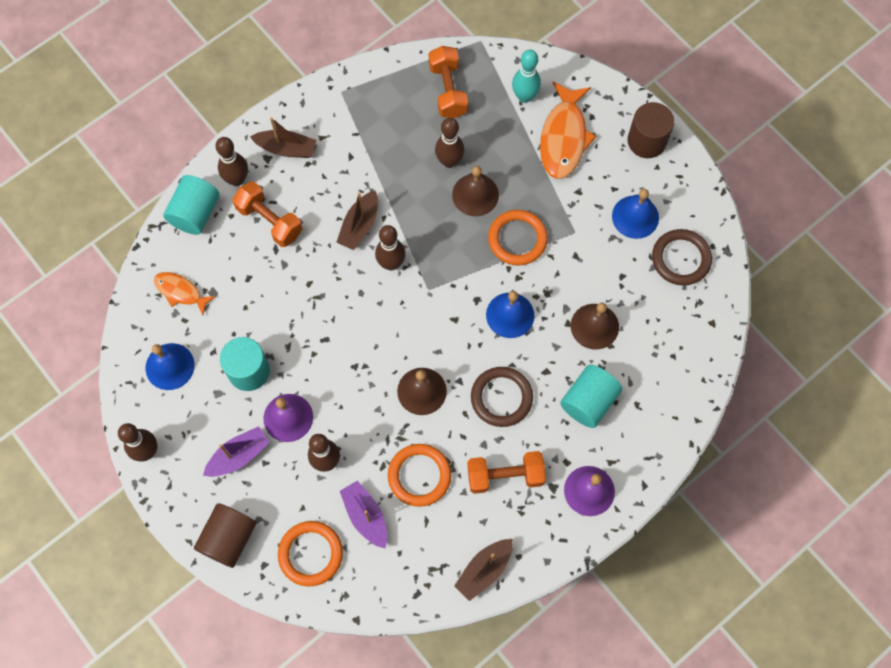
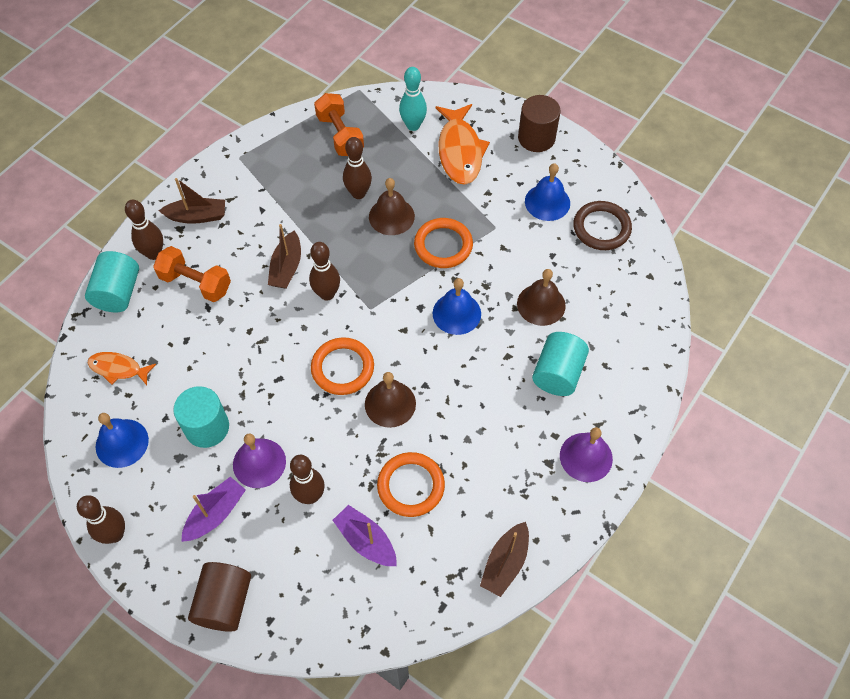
camera: 15 degrees left, 10 degrees down
(310, 554) = (317, 595): orange ring -> orange ring (342, 368)
(501, 398) = (471, 391): brown ring -> none
(505, 476) = (498, 464): orange dumbbell -> none

